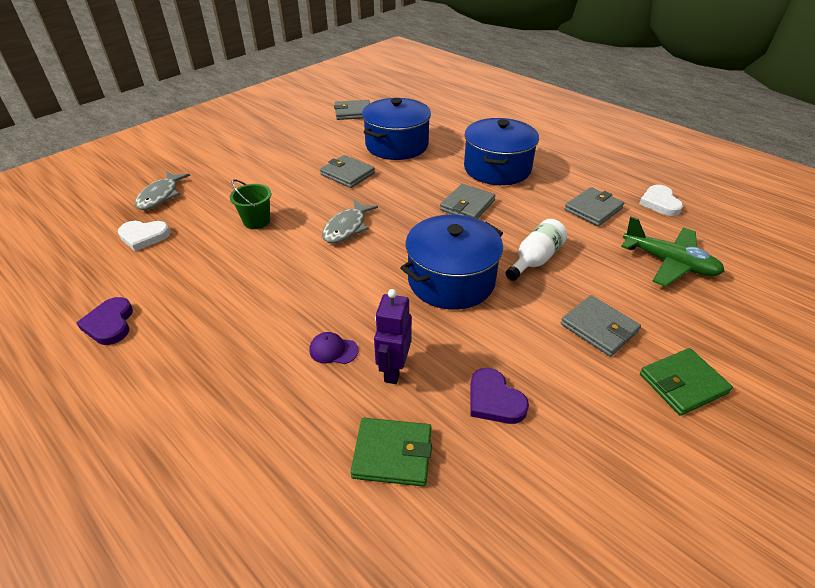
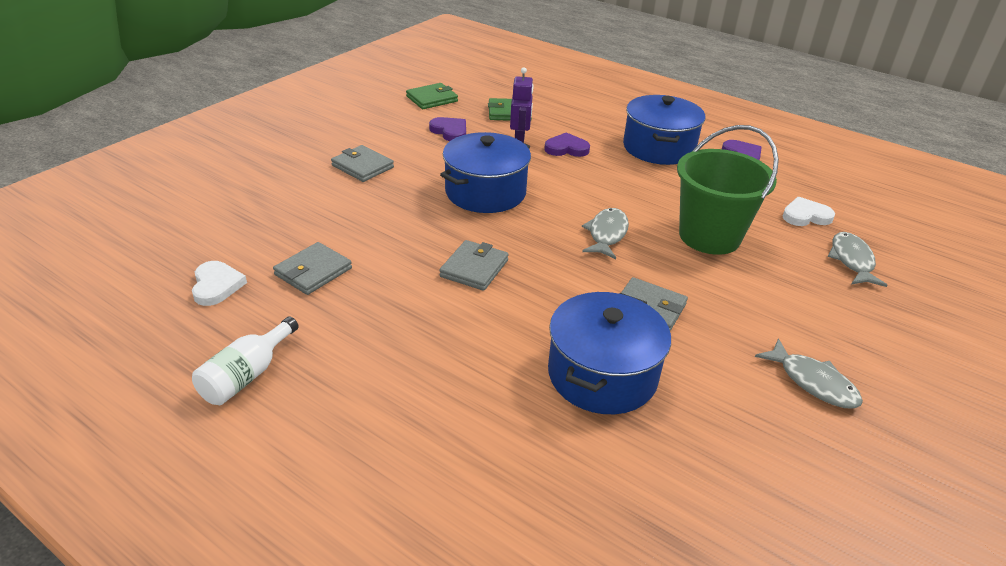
camera: 170 degrees right, 5 degrees down
(256, 221) = (709, 236): green bucket -> green bucket, size x2.07
(279, 137) = (812, 382): none -> grey fish
(333, 350) = (566, 148): purple cap -> purple heart
(353, 112) = (734, 475): grey wallet -> none
(497, 168) = (431, 332): blue pot -> blue pot (658, 148)
(535, 260) = (403, 212): white bottle -> white bottle (247, 375)
(669, 263) = (264, 215): green plane -> none
(682, 384) = (317, 141): green wallet -> green wallet (432, 99)

